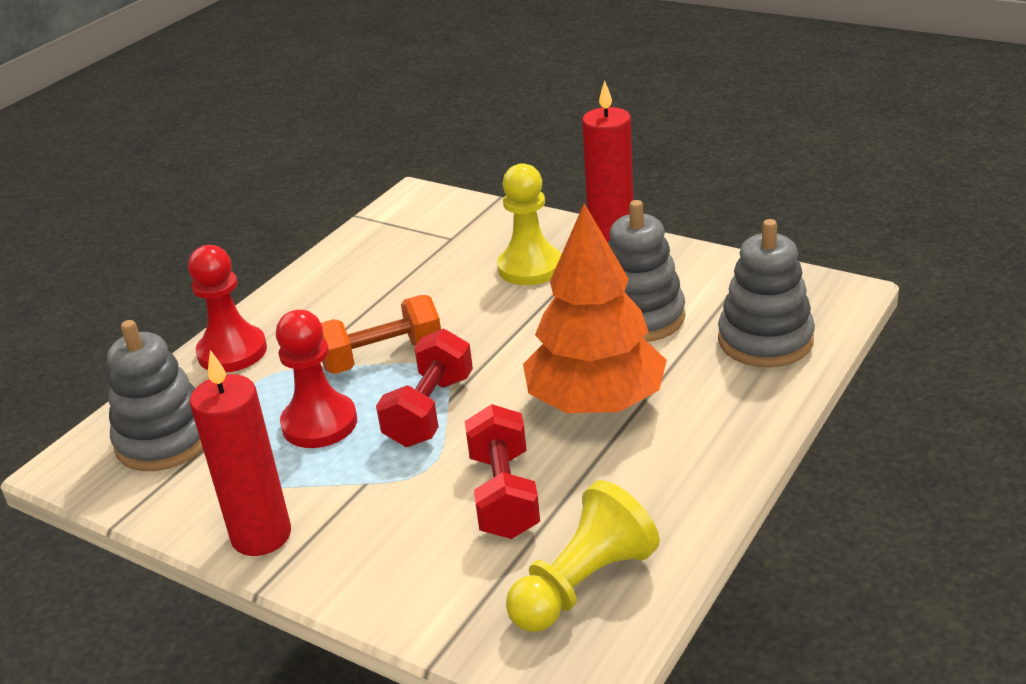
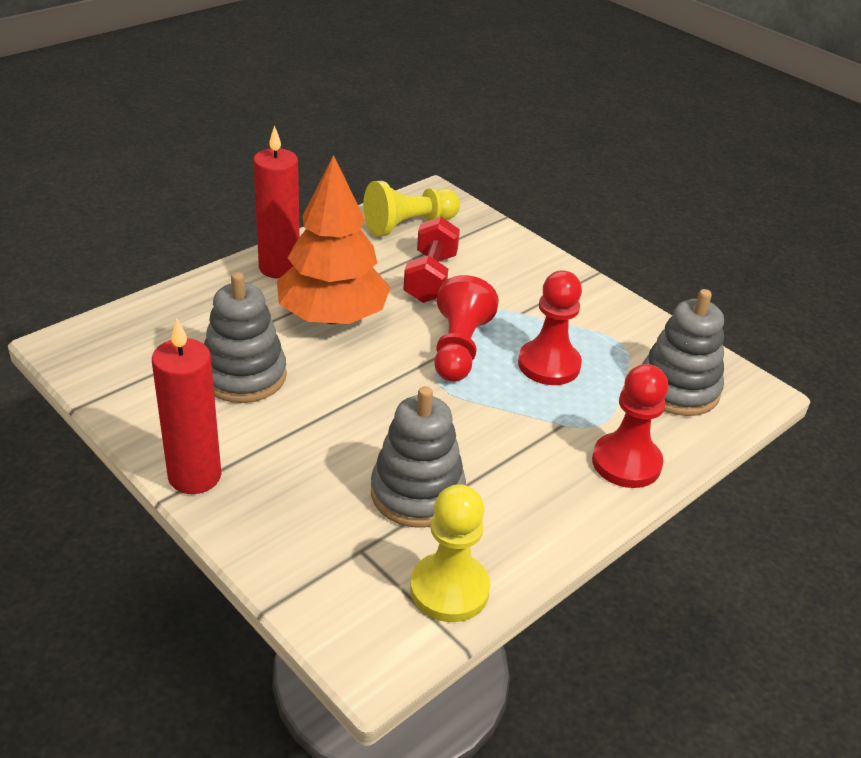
camera: 170 degrees left, 5 degrees up
(261, 535) = (596, 300): red candle -> red candle (279, 268)
(382, 357) = (484, 410): orange dumbbell -> none
(430, 411) = (459, 348): red dumbbell -> red pawn
(530, 267) = (300, 469): yellow pawn -> yellow pawn (449, 589)
(765, 340) = (169, 324): grey stacking toy -> grey stacking toy (417, 493)

